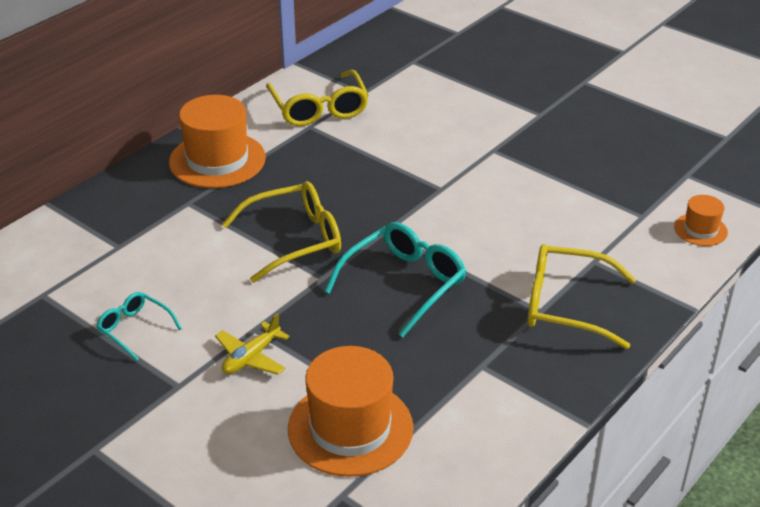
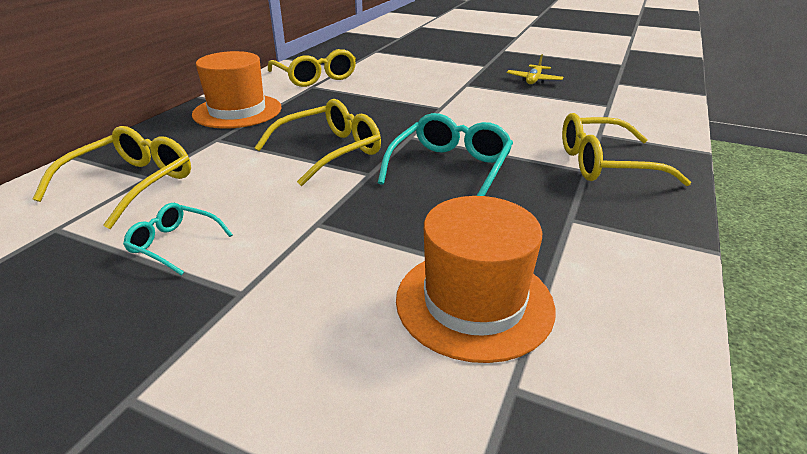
camera: 15 degrees left, 5 degrees down
(103, 253) = (131, 184): none -> yellow glasses
(251, 357) = (323, 250): yellow plane -> yellow plane (533, 80)
(700, 229) = (658, 108): orange hat -> none

